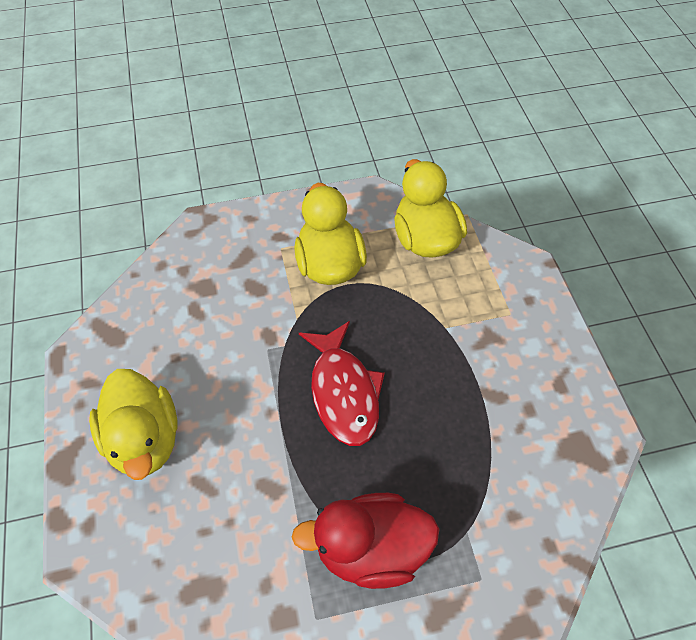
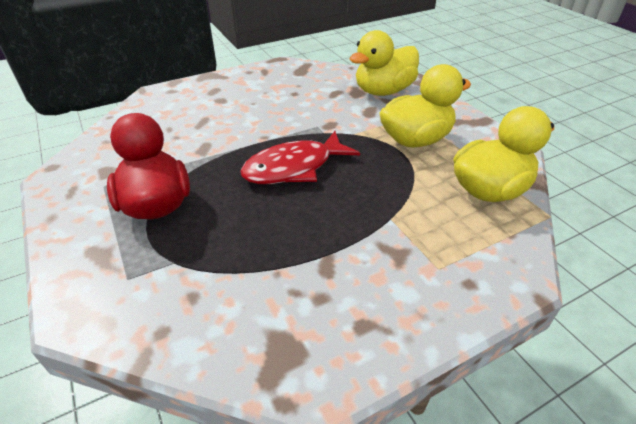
camera: 75 degrees right, 15 degrees down
(144, 439) = (230, 95): yellow duck -> yellow duck (383, 91)

